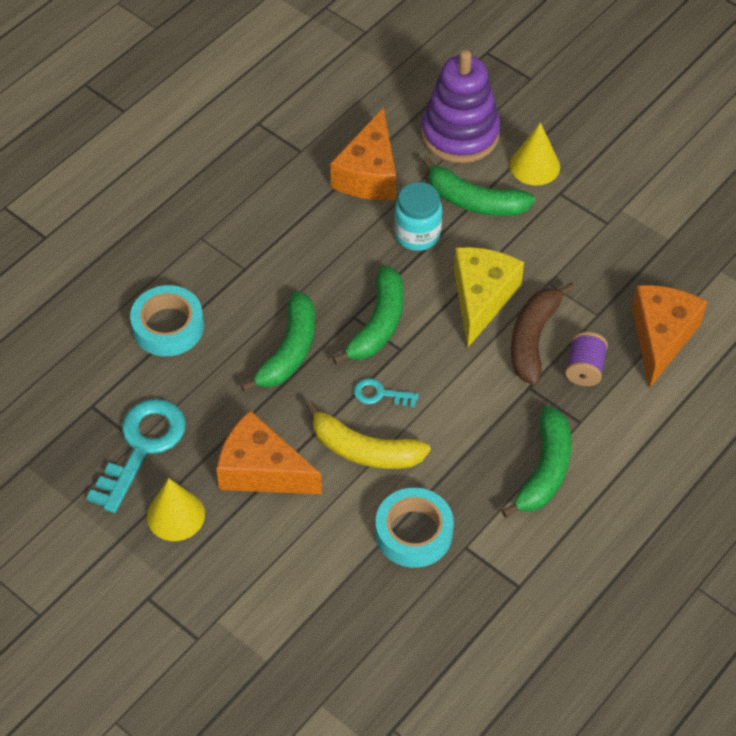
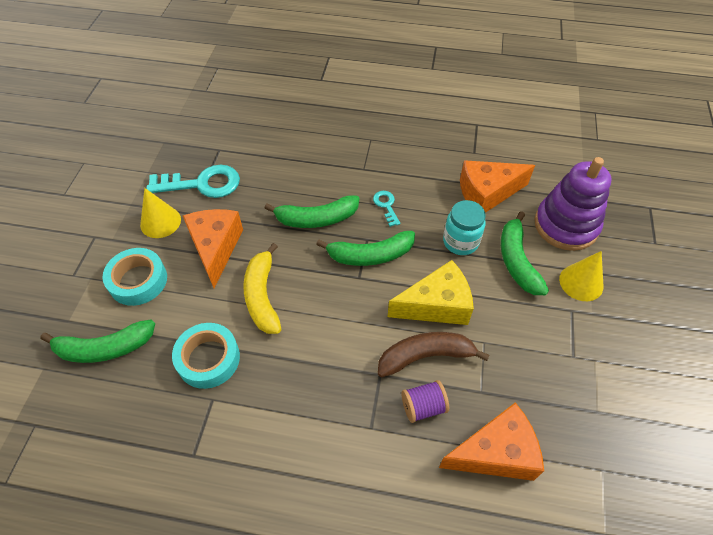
camera: 60 degrees right, 0 degrees up
(168, 326) = (295, 155): turquoise tape -> turquoise tape (138, 281)
(380, 394) = (313, 283): turquoise key -> turquoise key (386, 206)
(545, 470) = (310, 423): green banana -> green banana (105, 348)

